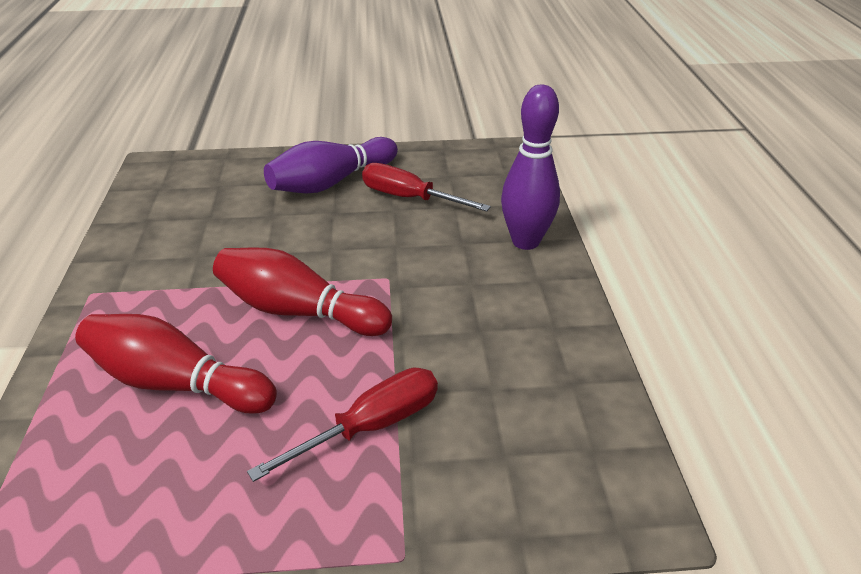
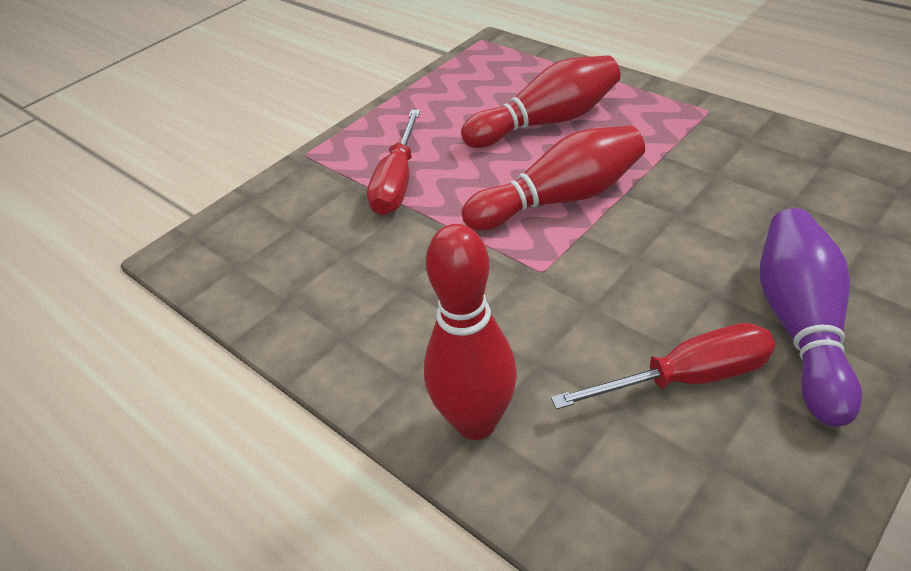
camera: 140 degrees right, 5 degrees up
(525, 241) = (475, 422): purple bowling pin -> red bowling pin

